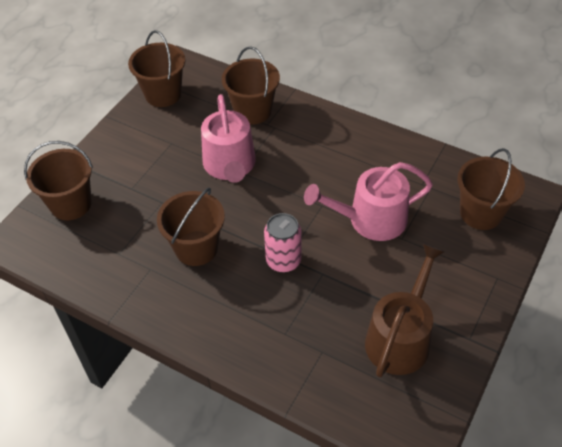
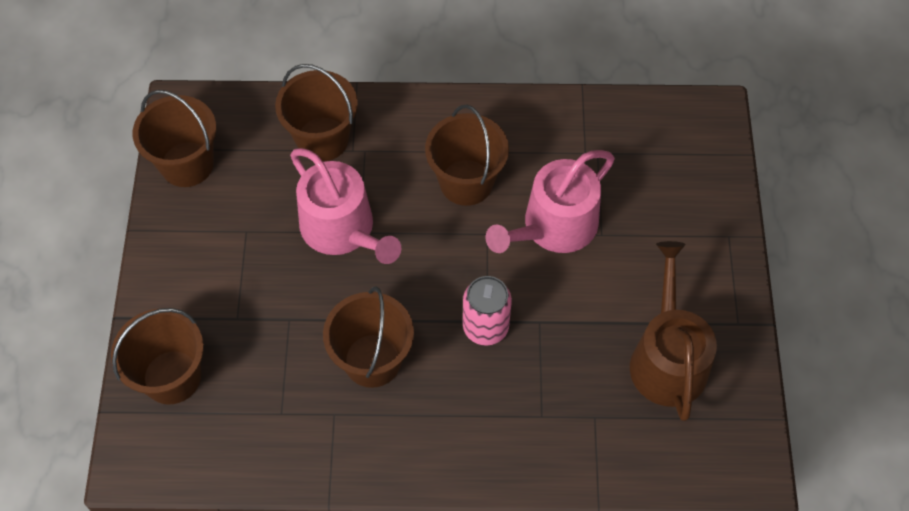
camera: 30 degrees left, 10 degrees up
(481, 213) = (670, 162): brown bucket -> brown bucket (466, 182)

